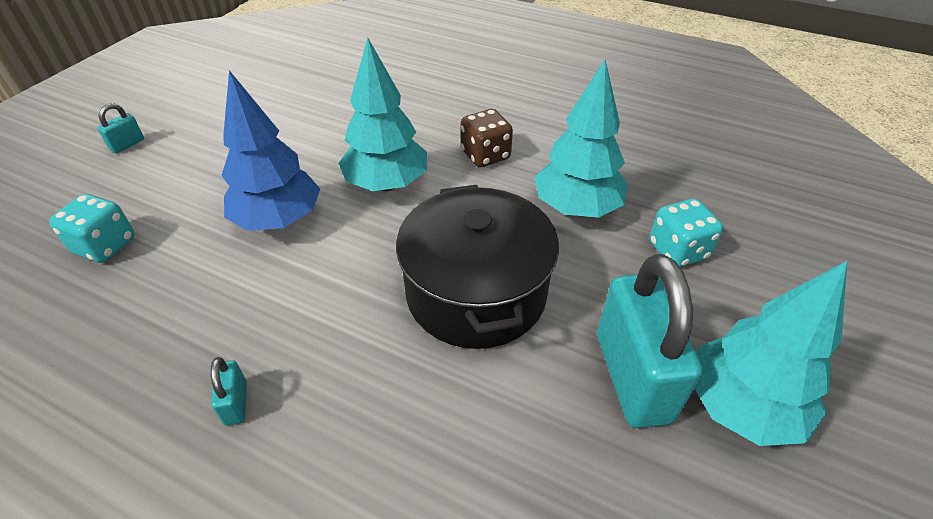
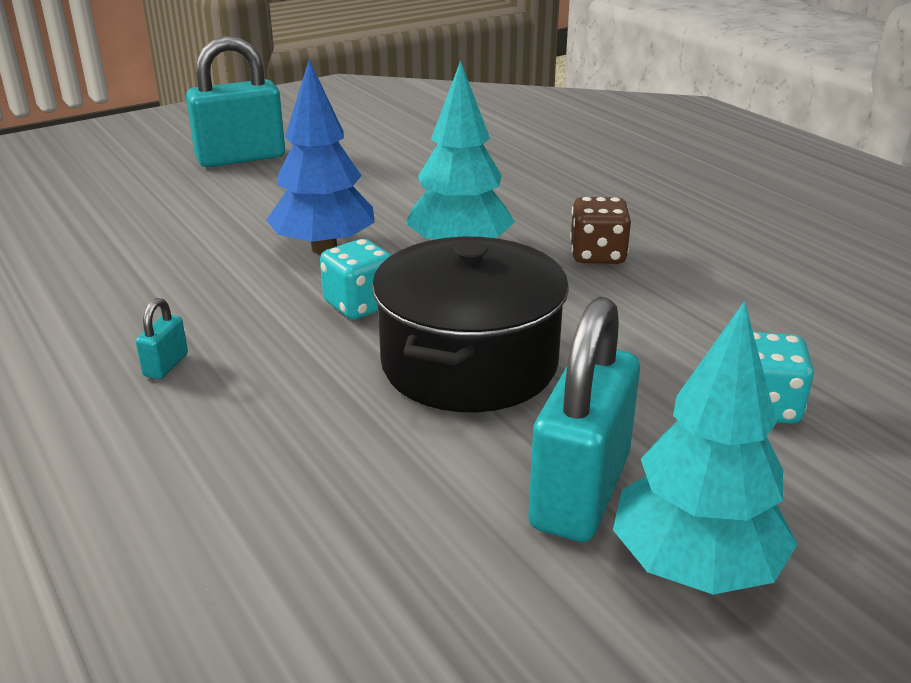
camera: 30 degrees right, 15 degrees down
(105, 245) = (159, 224): turquoise dice -> turquoise dice (360, 305)
(127, 144) = (241, 158): turquoise padlock -> turquoise padlock, size x2.40
(576, 208) = (664, 330): turquoise tree -> none

